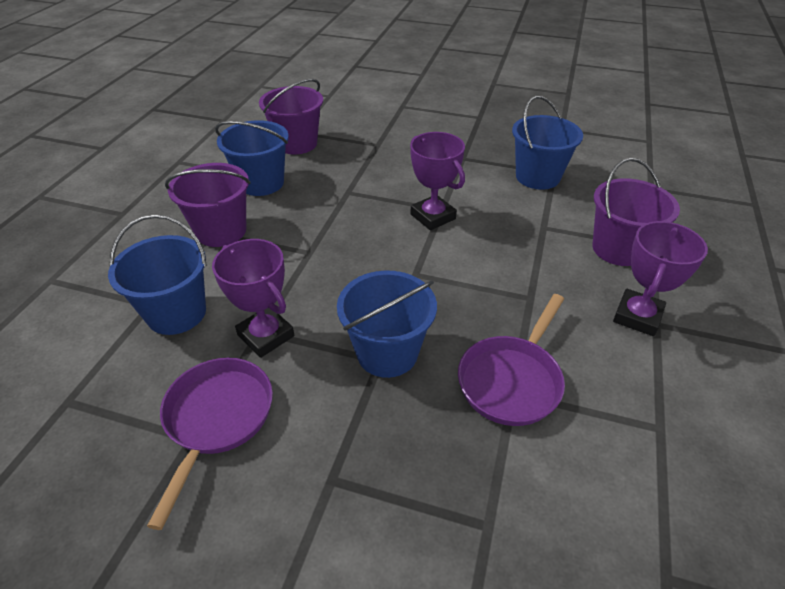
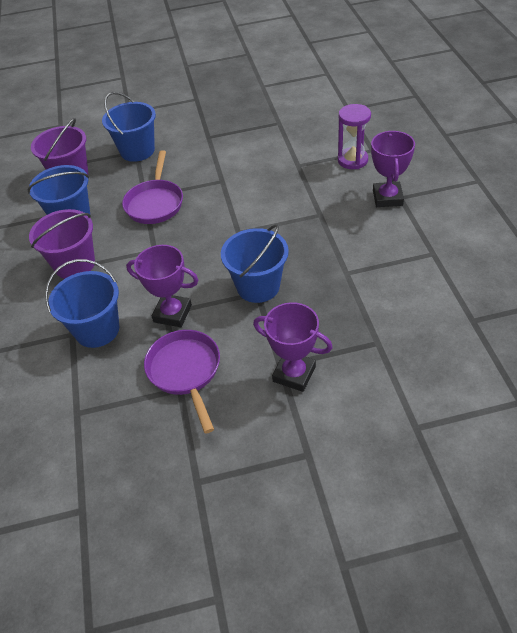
camera: 25 degrees left, 5 degrees up
(433, 216) = (220, 189): purple trophy -> purple trophy (294, 374)
(512, 380) = (341, 266): purple pan -> purple pan (155, 203)
(537, 177) = (270, 130): blue bucket -> blue bucket (137, 151)
(618, 249) = (352, 160): purple bucket -> purple hourglass

